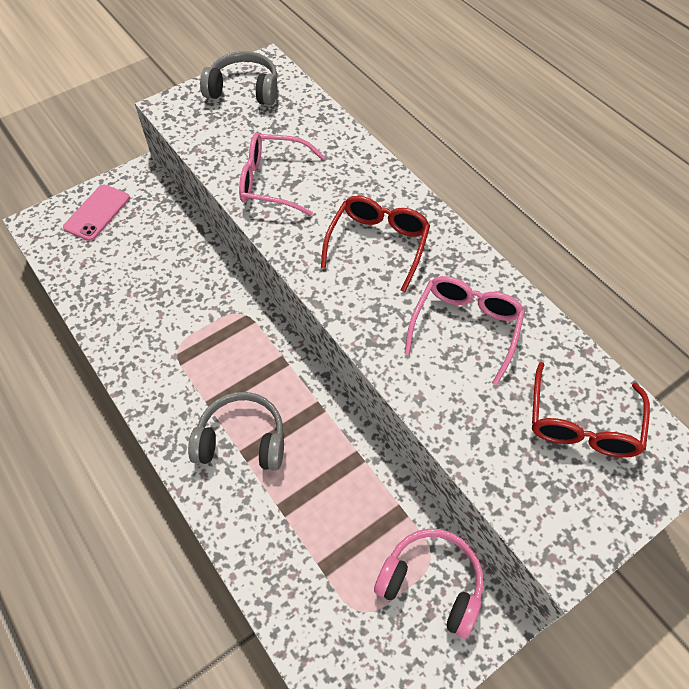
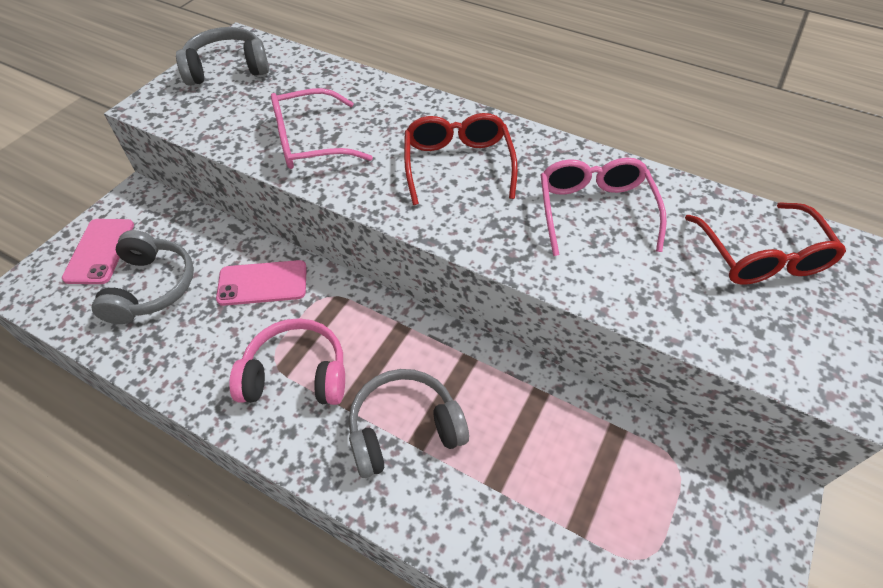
camera: 25 degrees left, 5 degrees down
(119, 256) = (151, 287): none -> grey headphones
(198, 283) = (262, 283): none -> pink phone
(431, 583) = (694, 490): pink headphones -> pink headphones (296, 375)

